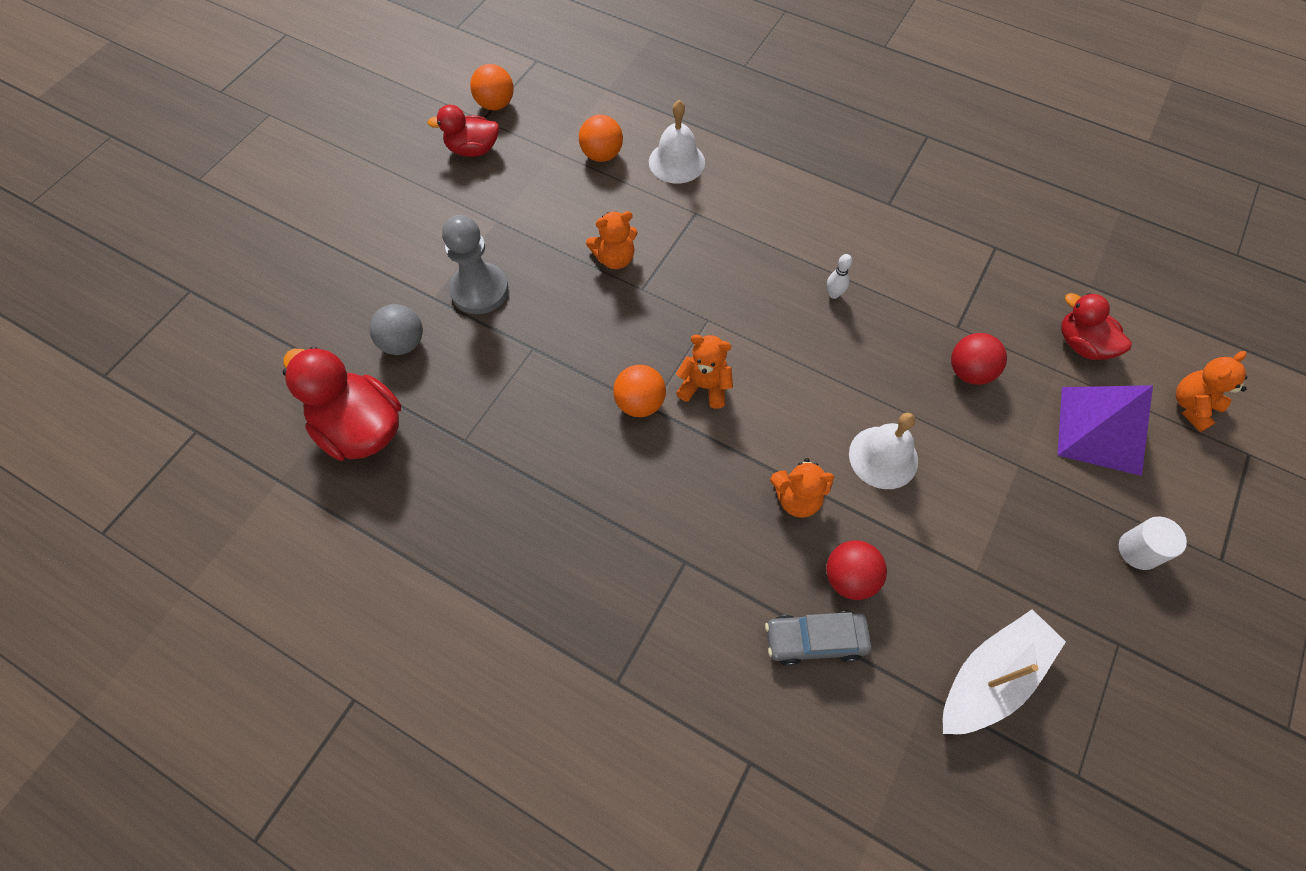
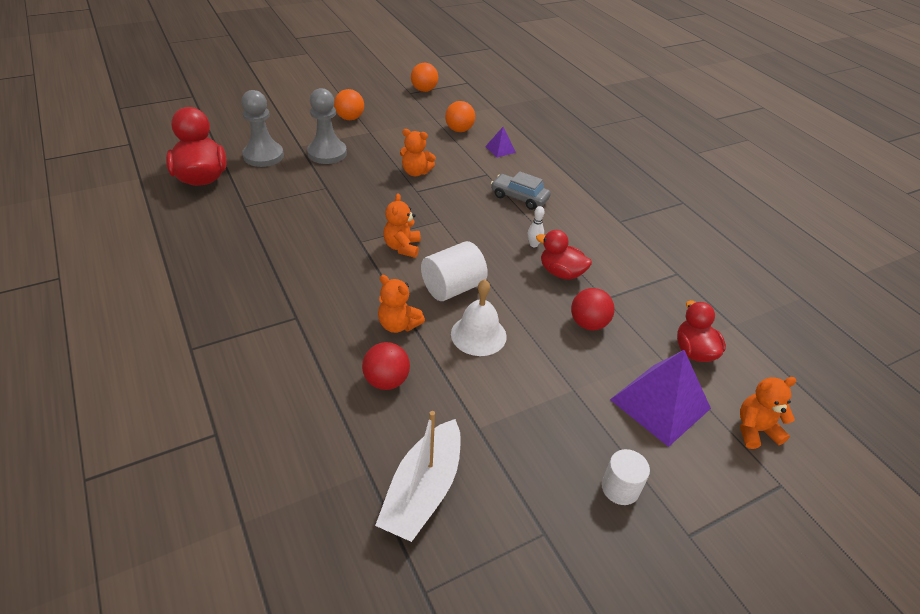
camera: 30 degrees right, 20 degrees down
(403, 343) = (263, 156): grey ball -> grey pawn
(473, 149) = (391, 101): red duck -> red duck (561, 273)
(640, 403) = (356, 236): orange ball -> orange ball (350, 118)
(676, 162) = (500, 149): white bell -> purple pyramid
(704, 386) = (402, 247): orange teddy bear -> orange teddy bear turned 135 degrees counterclockwise
(806, 410) = (453, 288): none -> white cylinder
(815, 640) = (328, 398): grey car -> grey car (519, 197)
(990, 677) = (423, 490): white boat -> white boat turned 120 degrees clockwise

